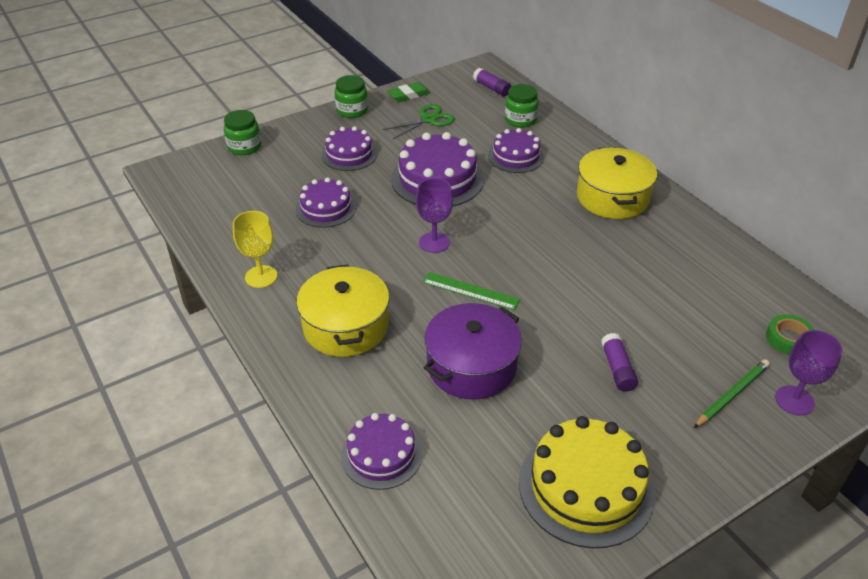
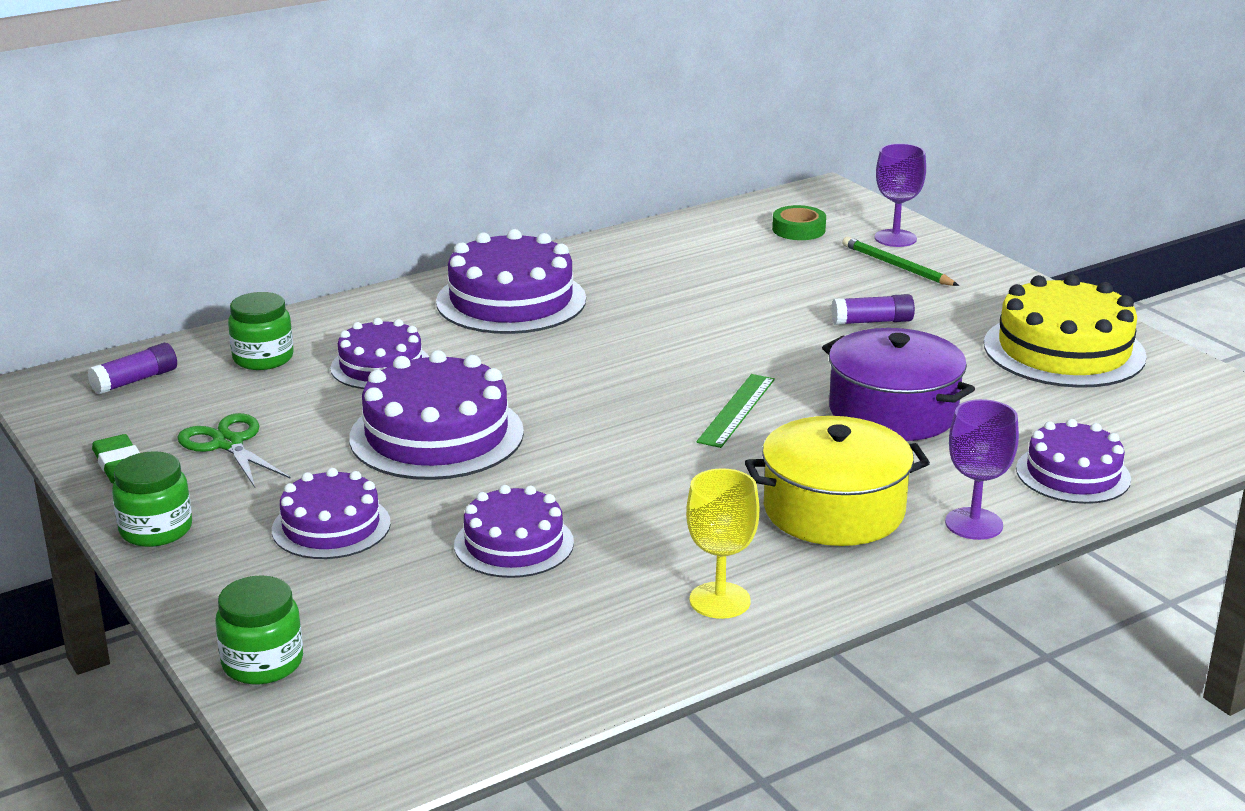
camera: 90 degrees left, 15 degrees down
(434, 242) = (619, 438): purple goblet -> purple goblet (974, 524)
(612, 197) = (511, 300): yellow pot -> purple cake

